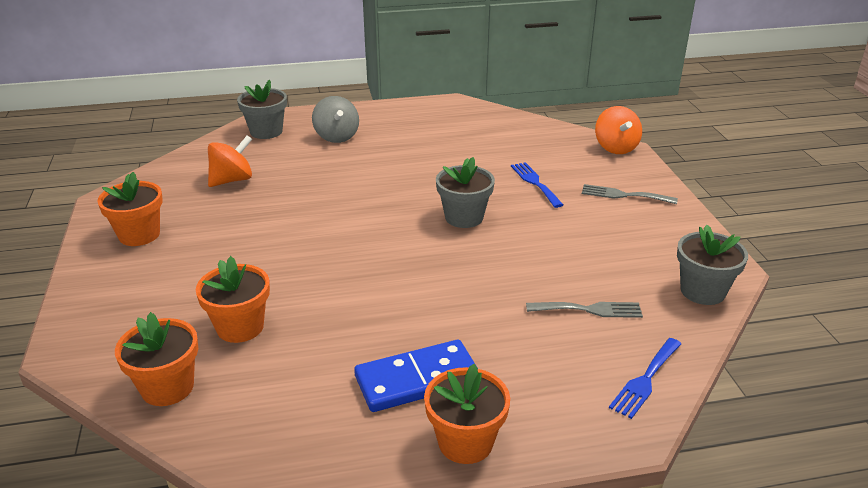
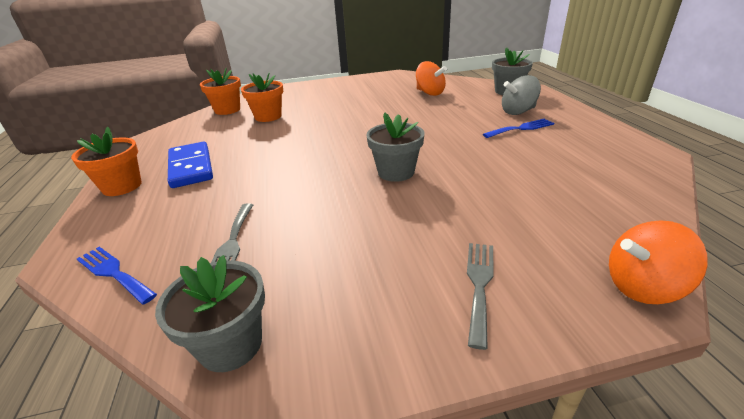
camera: 90 degrees right, 0 degrees up
(139, 235) = (361, 85): orange flower pot -> none
(535, 183) = (482, 210): blue fork -> blue fork (521, 128)

